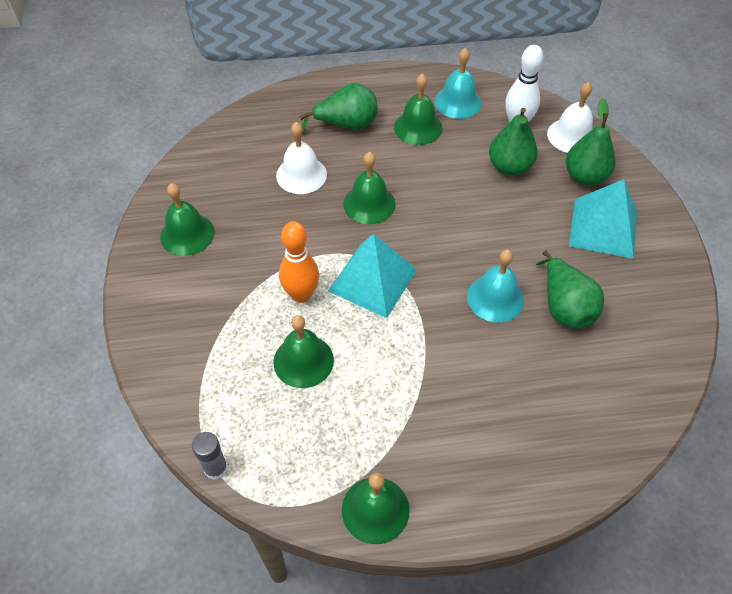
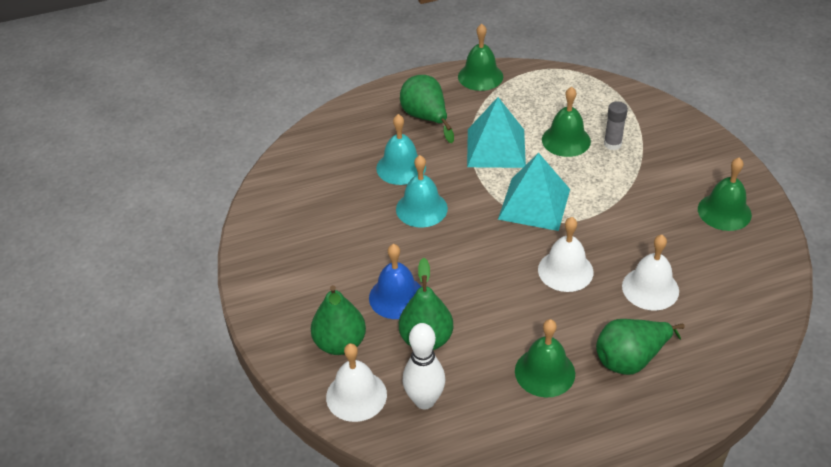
camera: 170 degrees right, 10 degrees down
(216, 468) = (594, 77): grey glue stick -> grey glue stick (612, 144)
(301, 295) = (591, 182): orange bowling pin -> none
(369, 204) = (565, 270): green bell -> white bell
(458, 102) = (506, 420): turquoise bell -> turquoise bell (401, 167)
(532, 207) = (396, 297): none -> blue bell
(564, 307) = (359, 212): green pear -> green pear (426, 118)
(603, 228) = (322, 288): turquoise pyramid -> turquoise pyramid (496, 148)

